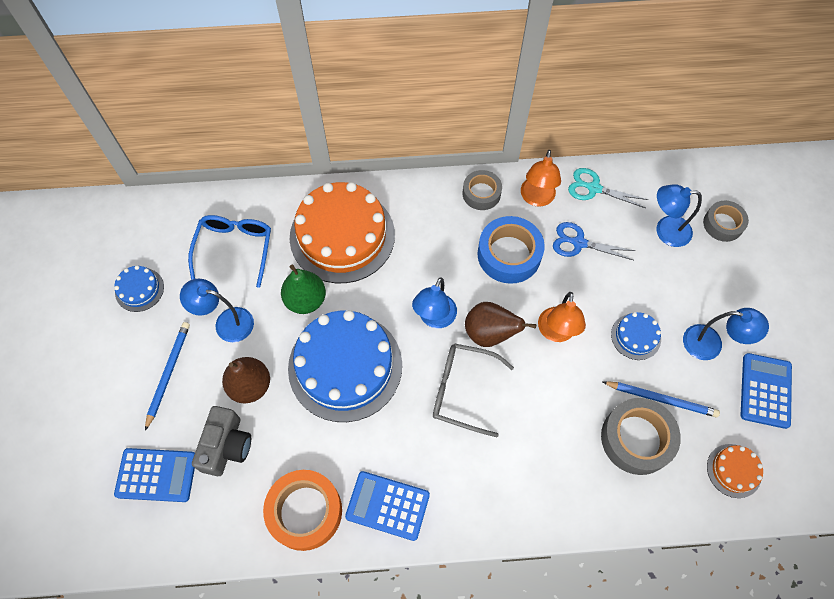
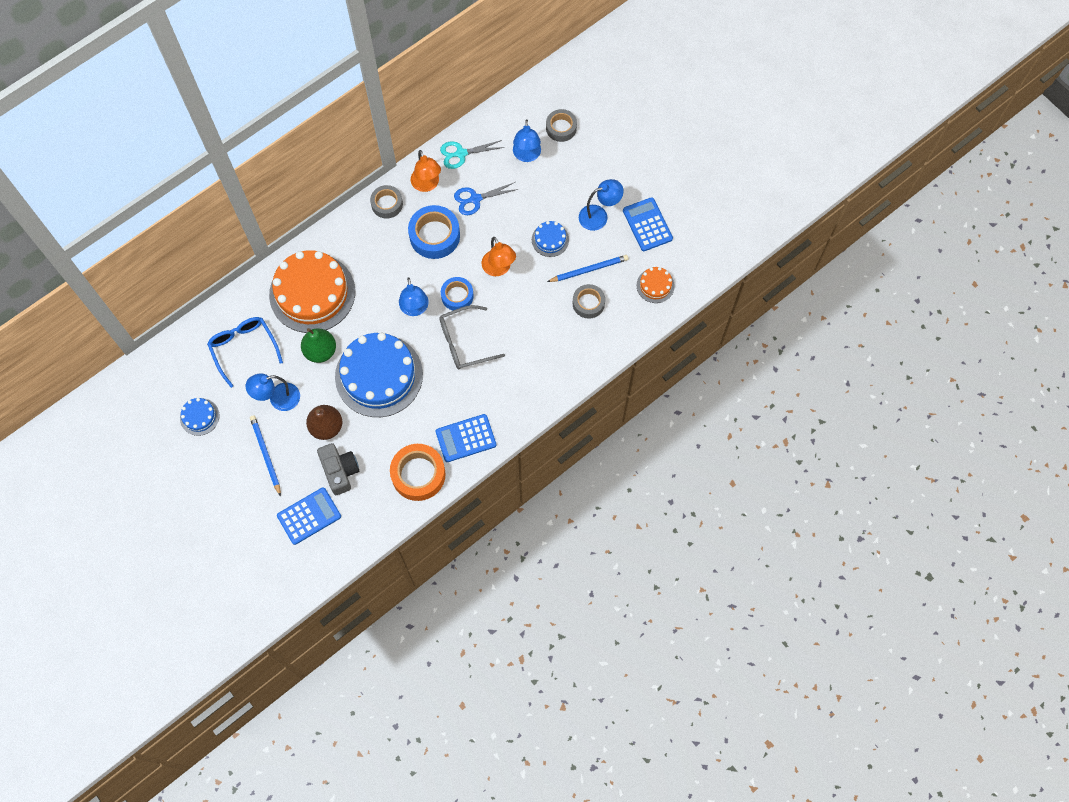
camera: 35 degrees left, 5 degrees up
(489, 333) = (457, 296): brown pear -> blue tape
(636, 439) = (588, 303): grey tape -> grey tape, size x0.63
(665, 231) = (527, 155): blue lamp -> blue lamp turned 60 degrees counterclockwise

